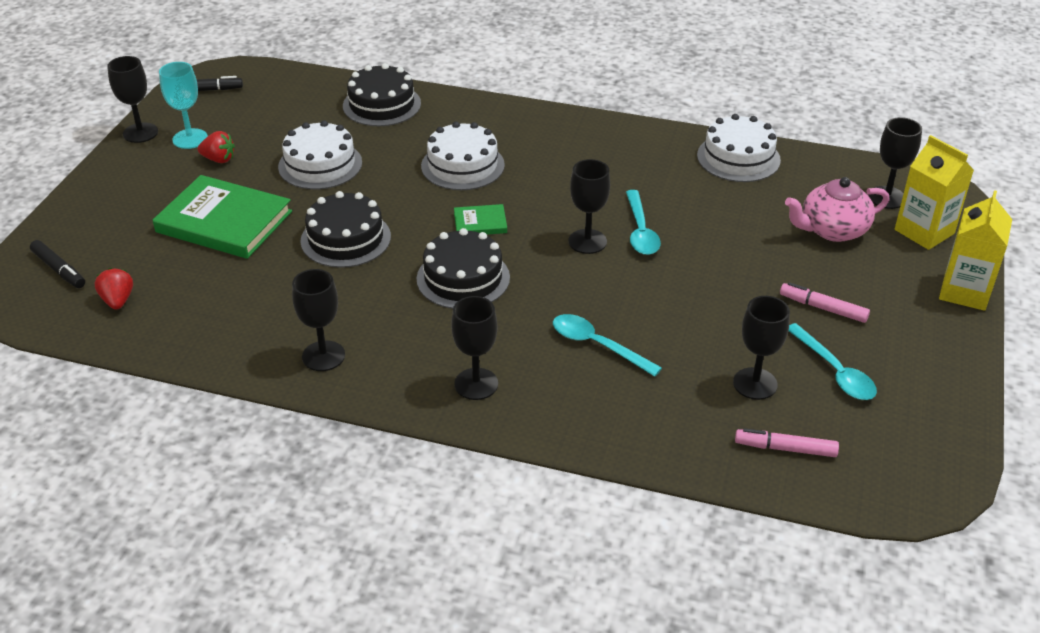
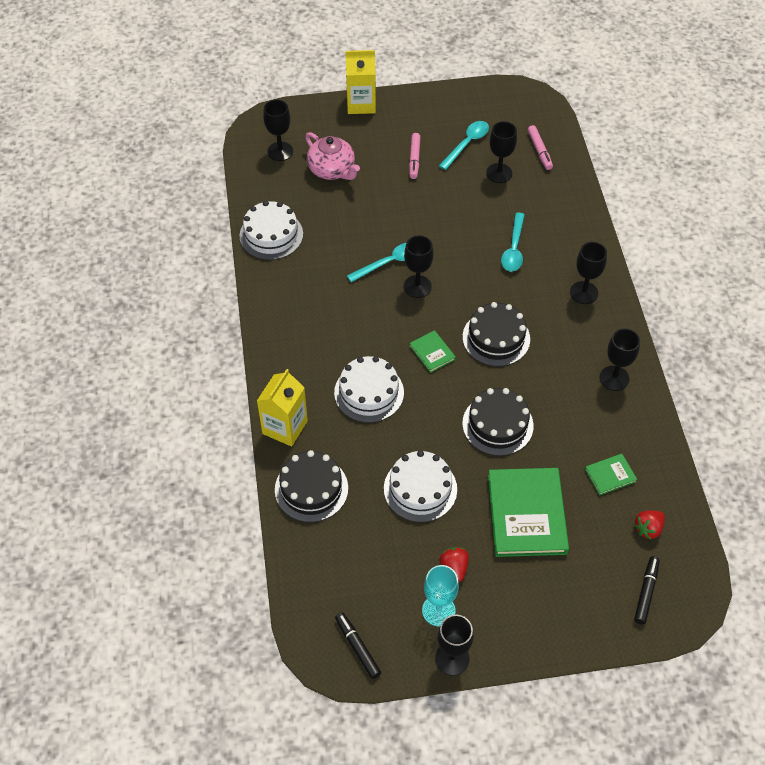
camera: 115 degrees left, 15 degrees up
(205, 298) = (610, 475): none -> green book
(924, 231) = (309, 129): yellow carton -> yellow carton (285, 427)

